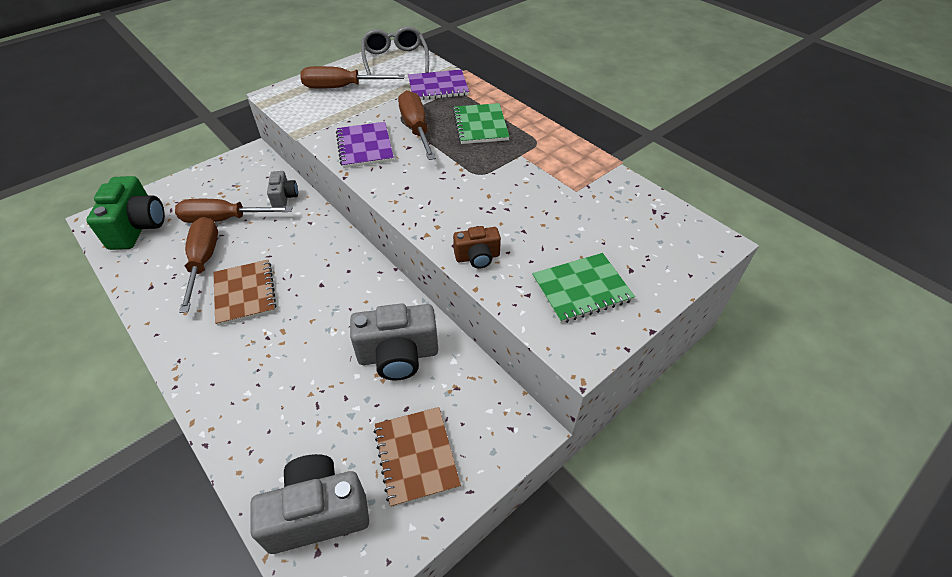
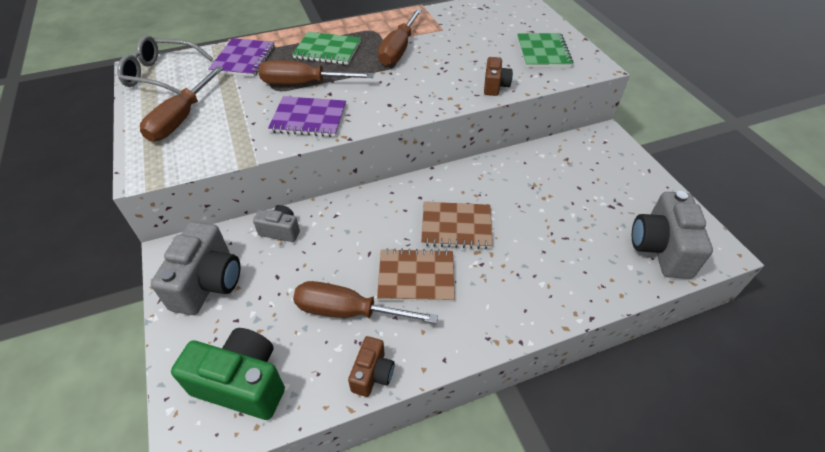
camera: 70 degrees left, 0 degrees up
(143, 292) = (372, 374): none -> brown camera
(225, 219) = (285, 288): brown screwdriver -> brown screwdriver (399, 49)
(398, 355) = (528, 182): grey camera -> grey camera (208, 283)
(416, 456) = (620, 189): brown notebook -> brown notebook (456, 226)

